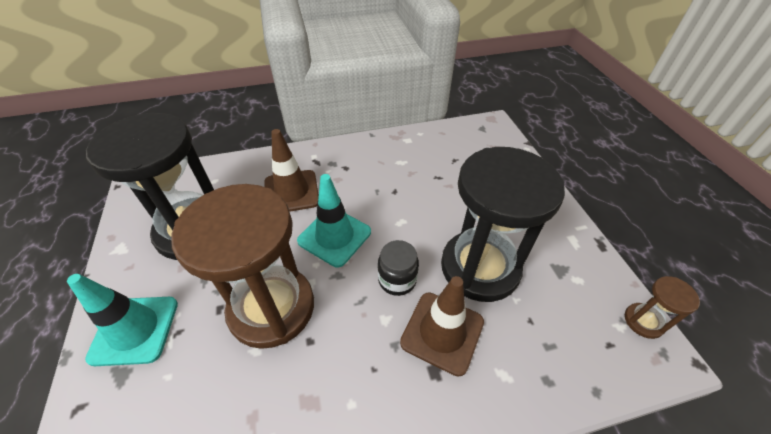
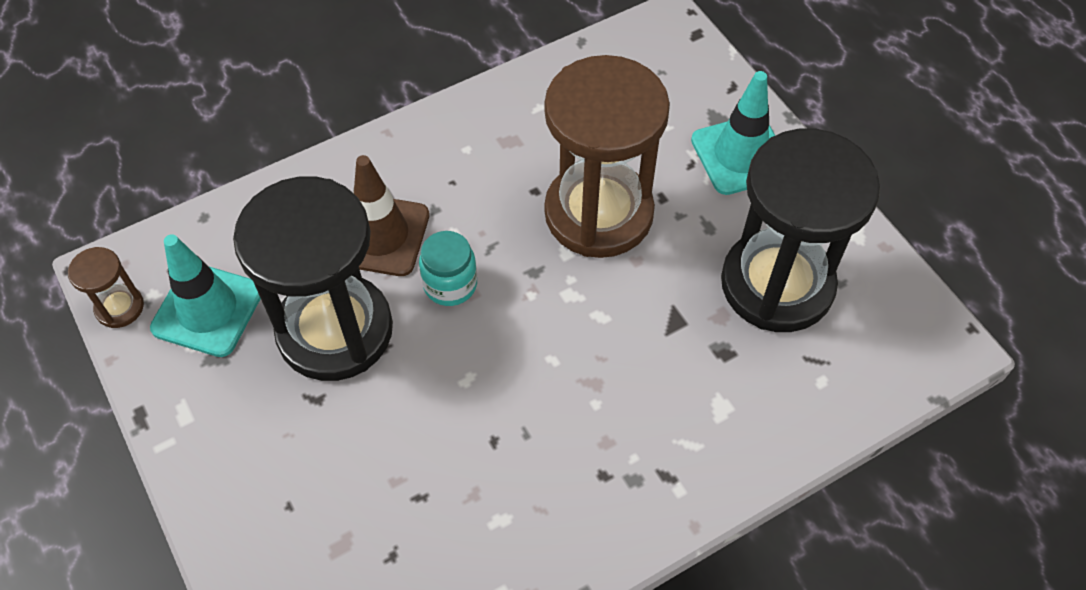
camera: 165 degrees right, 10 degrees up
(291, 192) = (673, 392): brown traffic cone -> none
(334, 236) = (562, 327): turquoise traffic cone -> turquoise traffic cone (207, 310)
(397, 280) = (450, 284): black jar -> turquoise jar

